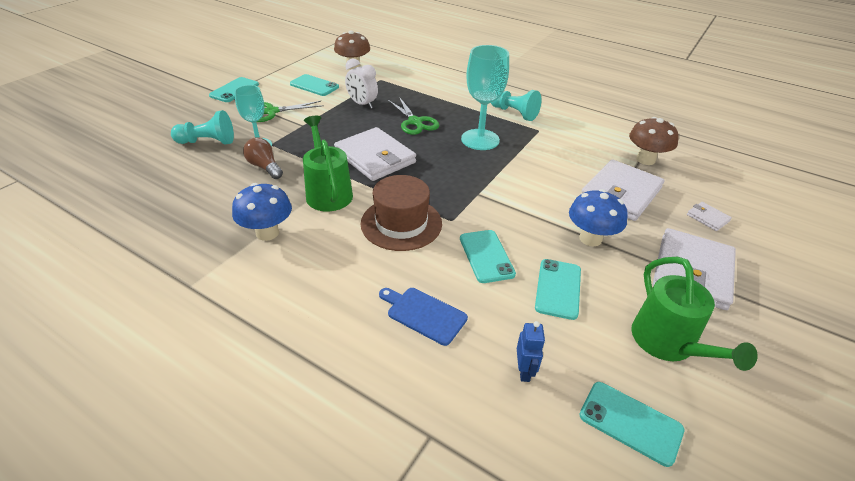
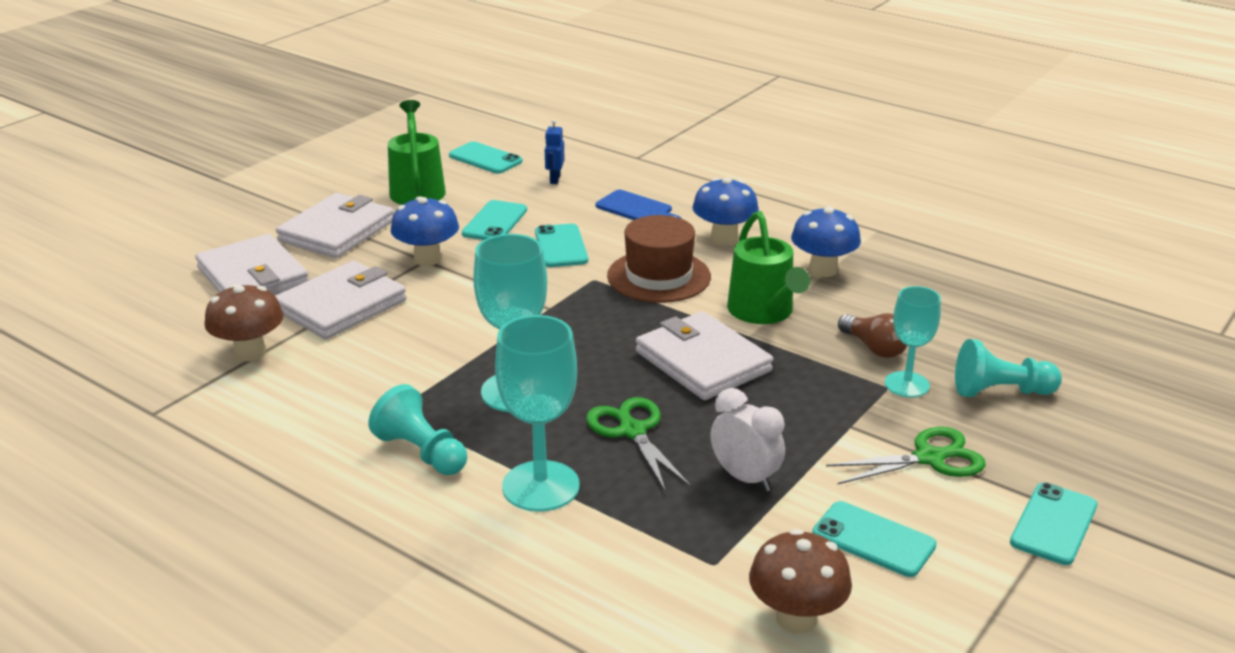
camera: 175 degrees left, 10 degrees down
(341, 270) = (724, 238): none -> blue mushroom
(454, 101) = (541, 486): none -> turquoise goblet
(708, 218) = (253, 276): white wallet -> white wallet, size x2.29

